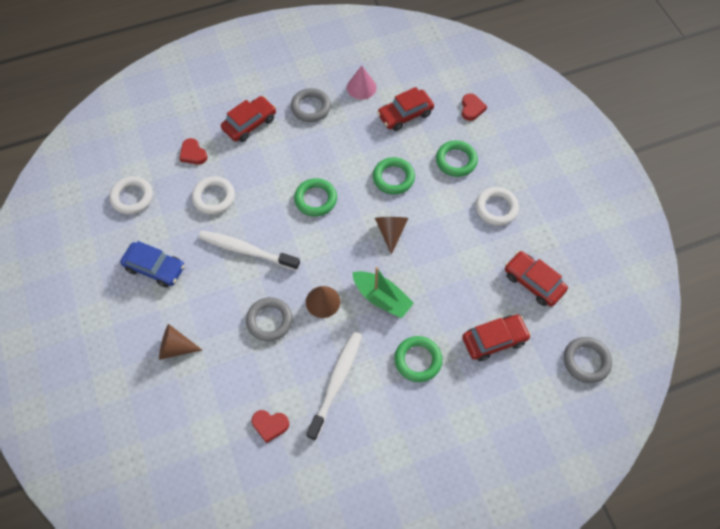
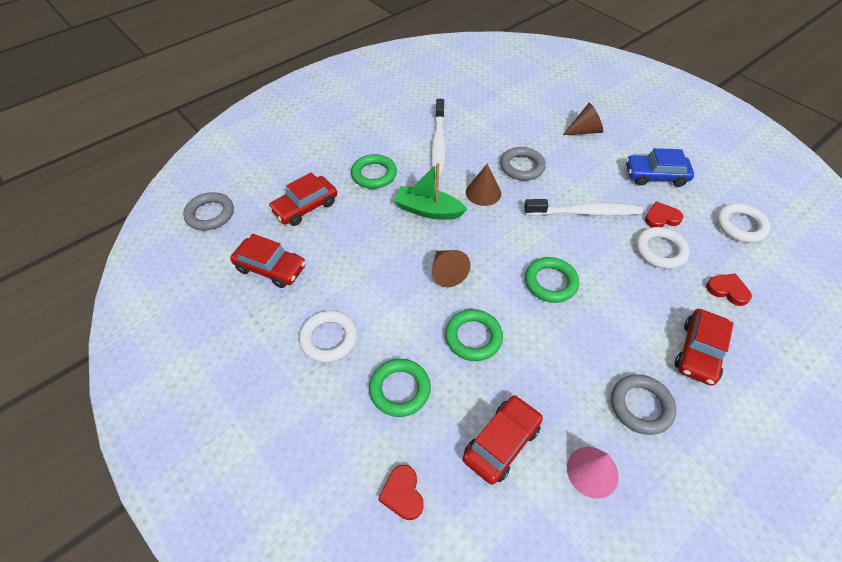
camera: 160 degrees right, 10 degrees down
(270, 425) = (476, 109): red heart -> red heart (661, 218)

